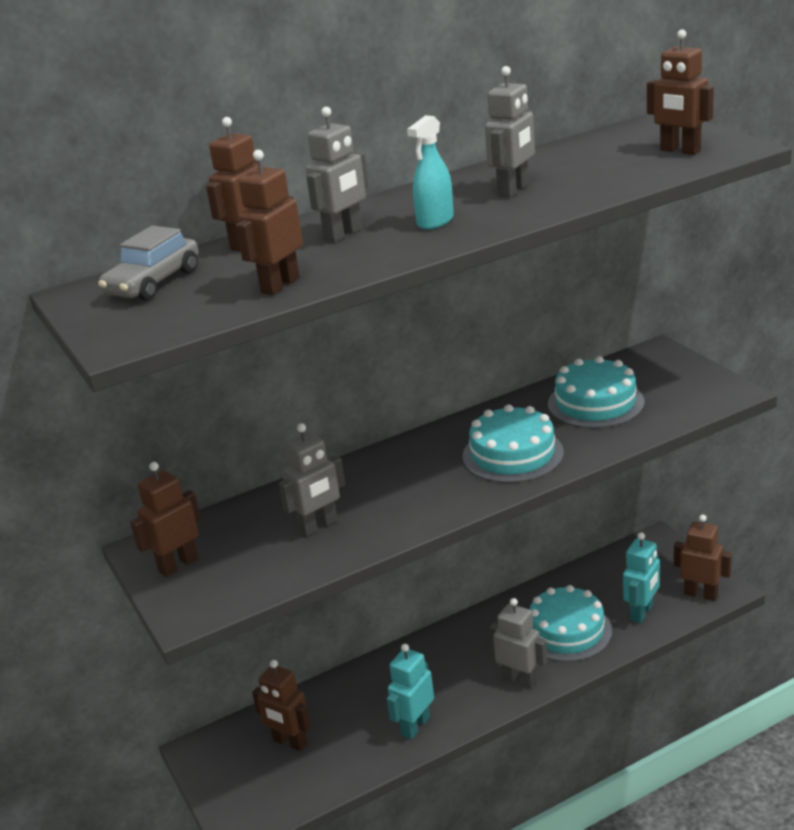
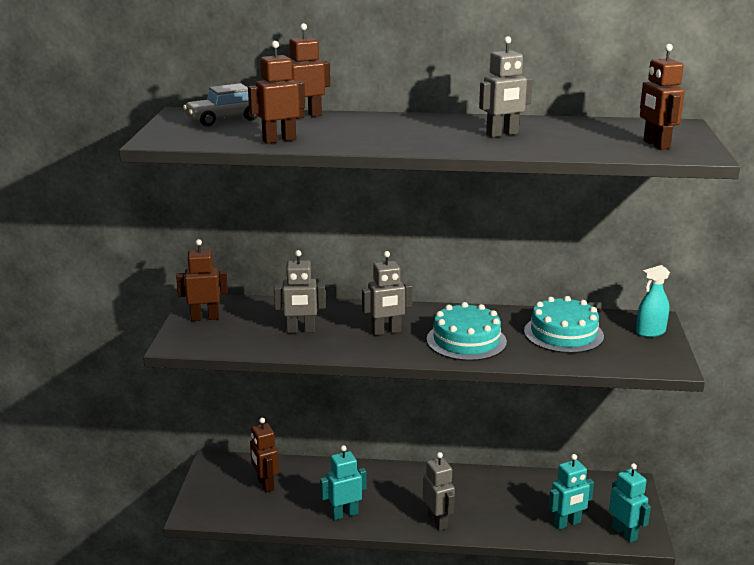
camera: 30 degrees right, 5 degrees down
(343, 234) = (361, 127): grey robot -> grey robot (386, 331)
(435, 221) = (423, 136): turquoise spray bottle -> turquoise spray bottle (650, 332)
(567, 631) = (501, 509): turquoise cake -> none
(701, 594) = (624, 533): brown robot -> turquoise robot

